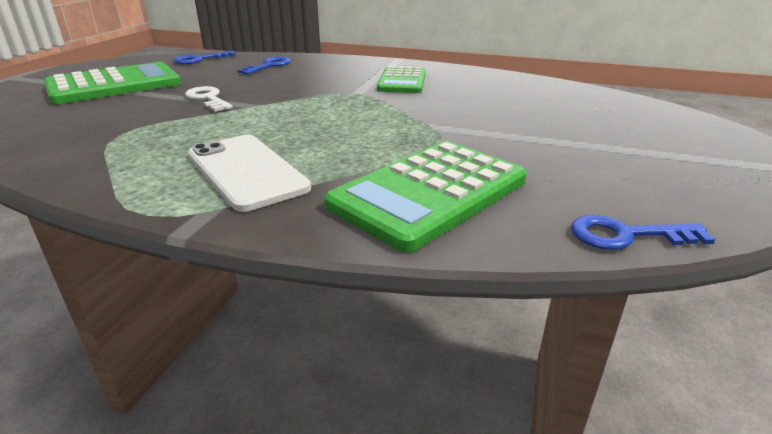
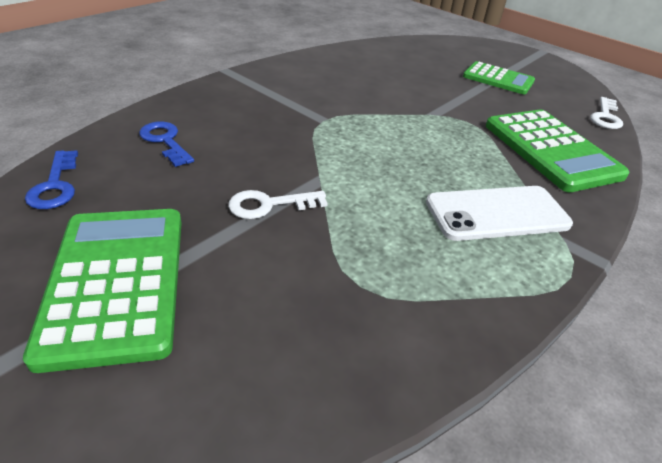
camera: 70 degrees left, 10 degrees up
(402, 81) = (308, 91): green calculator -> green calculator (498, 79)
(626, 235) = (605, 117): blue key -> white key

